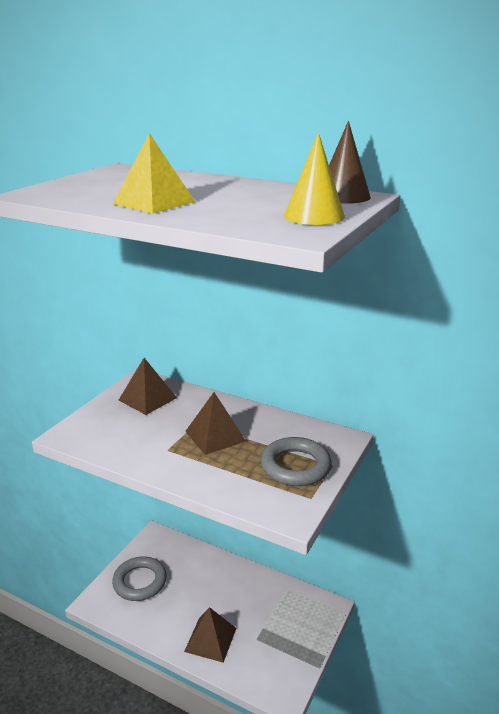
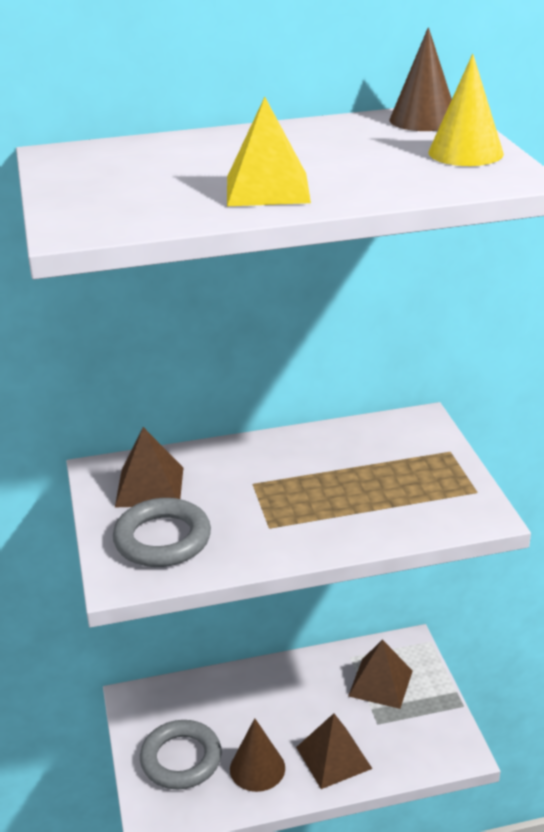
camera: 40 degrees left, 5 degrees up
(167, 614) = (257, 768): none -> brown cone
(215, 436) = (296, 485): brown pyramid -> brown pyramid (380, 683)
(295, 466) = (420, 471): grey ring -> grey ring (162, 539)

